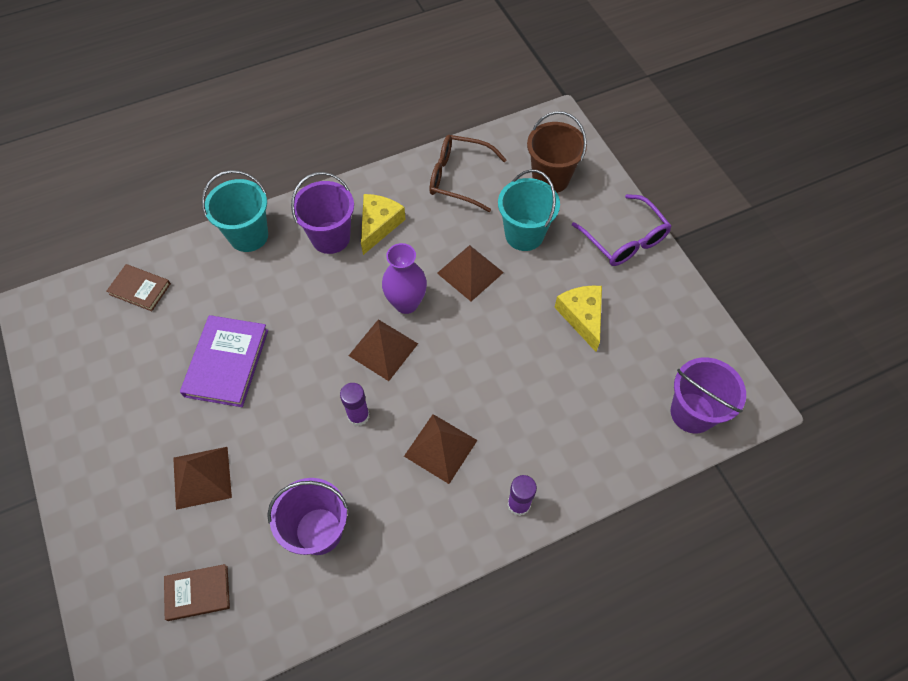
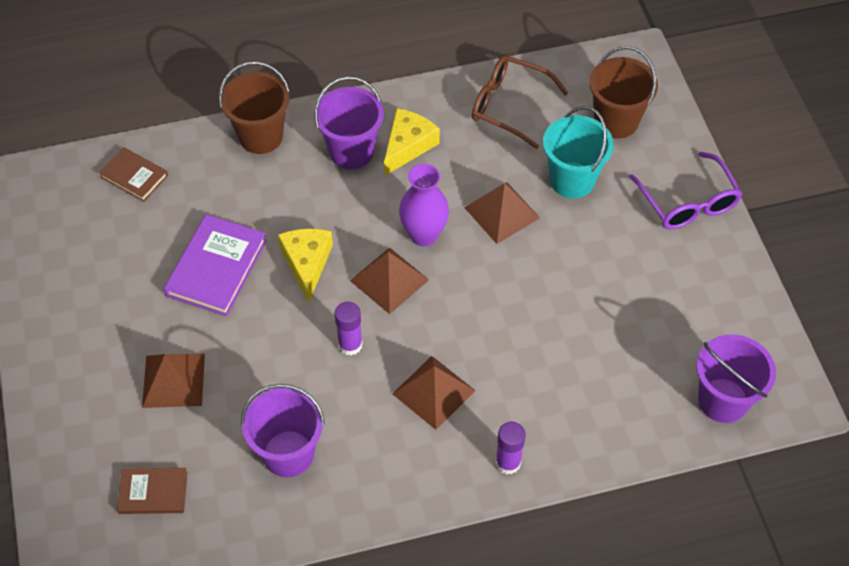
camera: 10 degrees right, 5 degrees down
(248, 236) = (261, 136): turquoise bucket -> brown bucket
(582, 317) = (619, 279): yellow cheese -> yellow cheese (307, 263)

